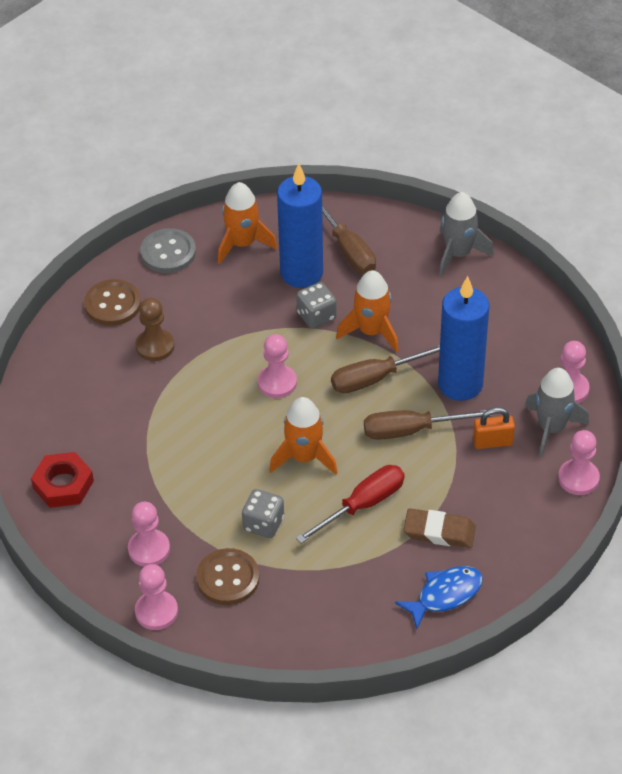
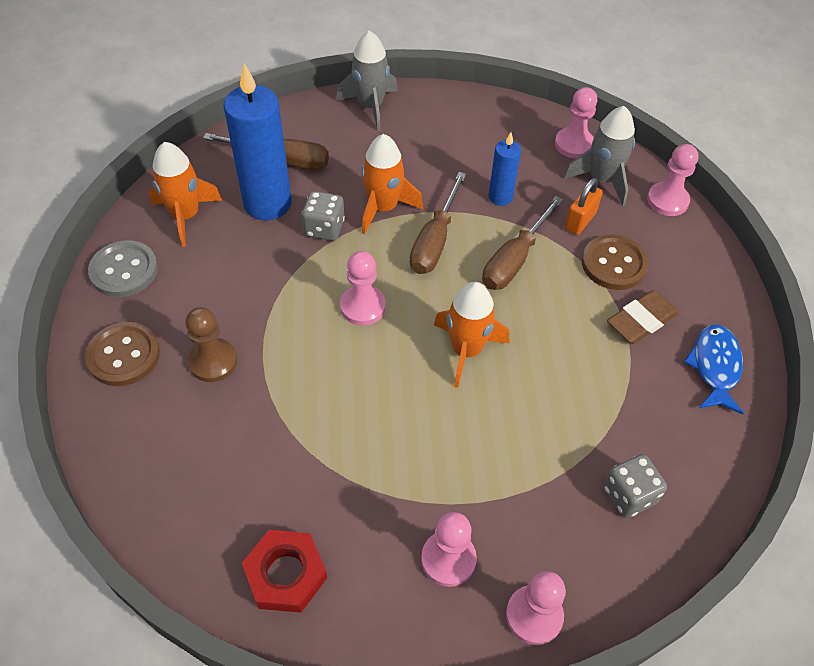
camera: 50 degrees left, 5 degrees up
(228, 578) = (549, 517): brown button -> brown button (614, 264)
(263, 524) = (511, 438): grey dice -> grey dice (629, 495)
(362, 505) = (562, 349): red screwdriver -> none
(460, 384) = (500, 197): blue candle -> blue candle, size x0.52

